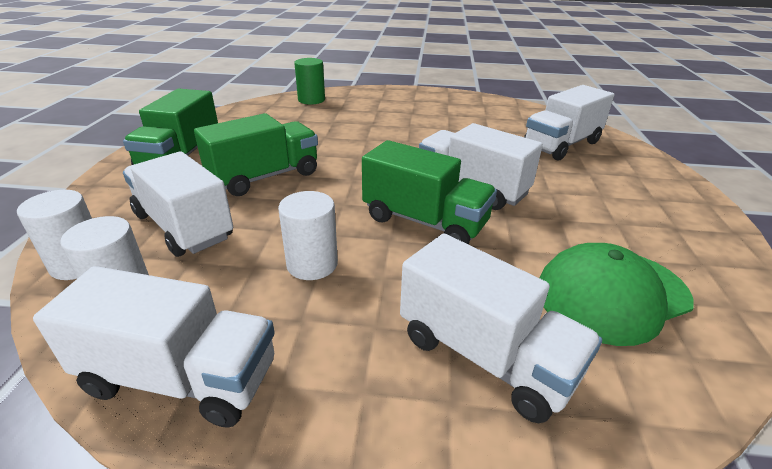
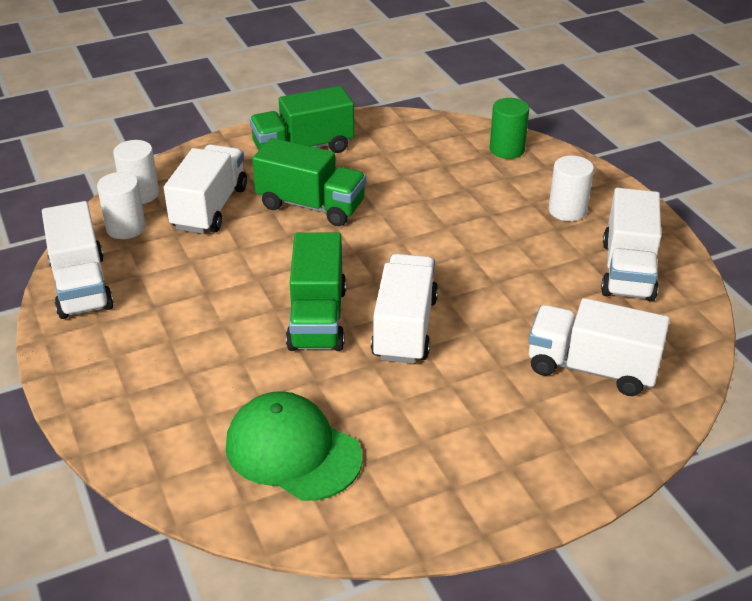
camera: 60 degrees right, 5 degrees up
(312, 264) = (212, 285): white cylinder -> white cylinder (567, 210)
(485, 356) = (174, 397): white truck -> white truck (627, 270)

